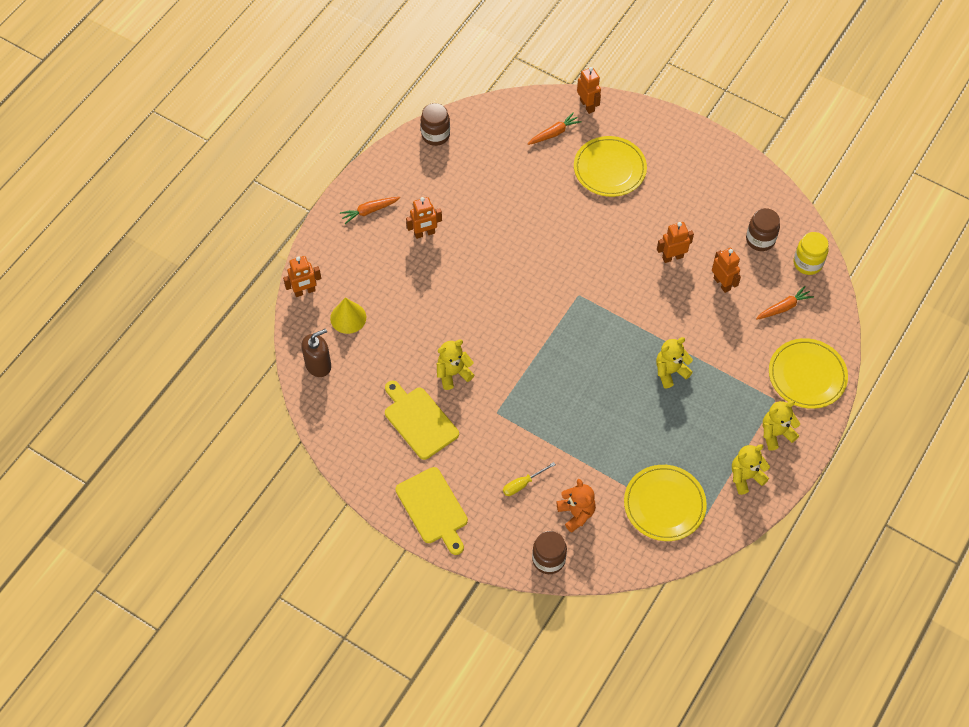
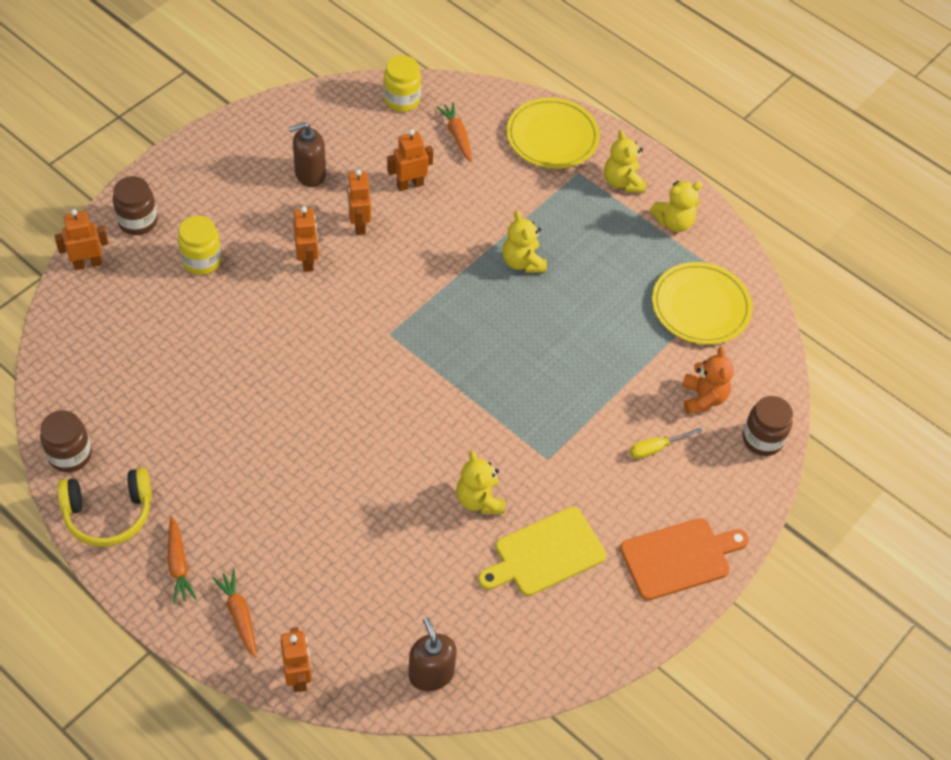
camera: 85 degrees left, 5 degrees down
(348, 317) = (359, 621): yellow cone -> none
(398, 166) = (108, 513): none -> yellow headphones
(424, 233) = (240, 498): orange robot -> orange robot (307, 261)
(433, 508) = (679, 558): yellow cutting board -> orange cutting board
(522, 484) = (656, 448): yellow screwdriver -> yellow screwdriver turned 90 degrees clockwise
(554, 133) = (120, 310): orange carrot -> orange carrot (239, 616)
(576, 513) = (703, 398): orange teddy bear -> orange teddy bear turned 105 degrees clockwise
(609, 169) = (202, 260): yellow plate -> yellow jar
(710, 217) = (310, 174): none -> brown soap dispenser
(745, 477) = (674, 222): yellow teddy bear -> yellow teddy bear turned 90 degrees counterclockwise
(760, 240) = (357, 134): brown jar -> brown jar (138, 221)

